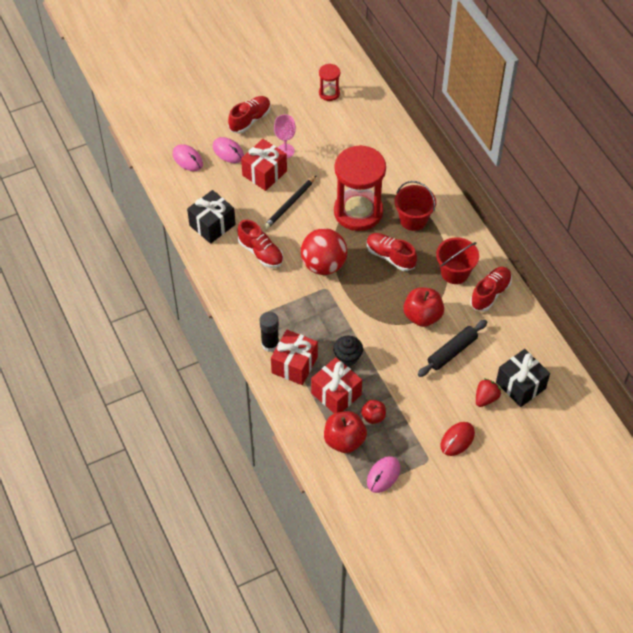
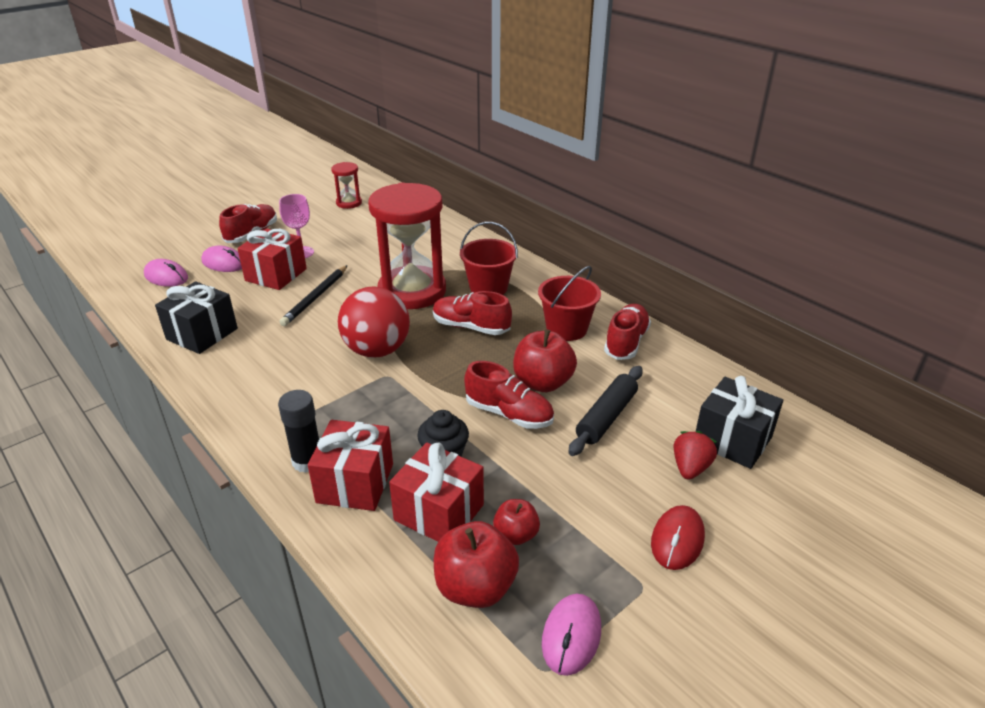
camera: 15 degrees left, 20 degrees down
(261, 252) = (279, 351): red shoe -> red shoe (509, 414)

